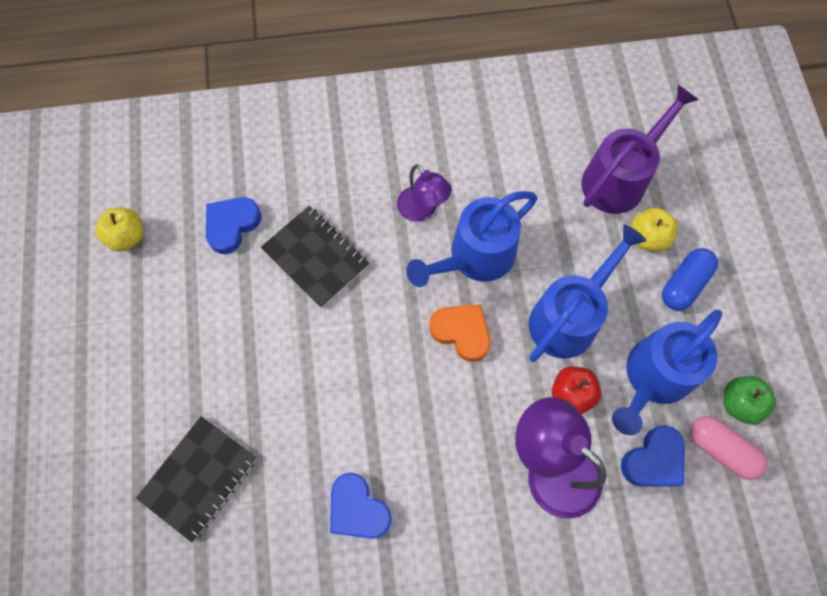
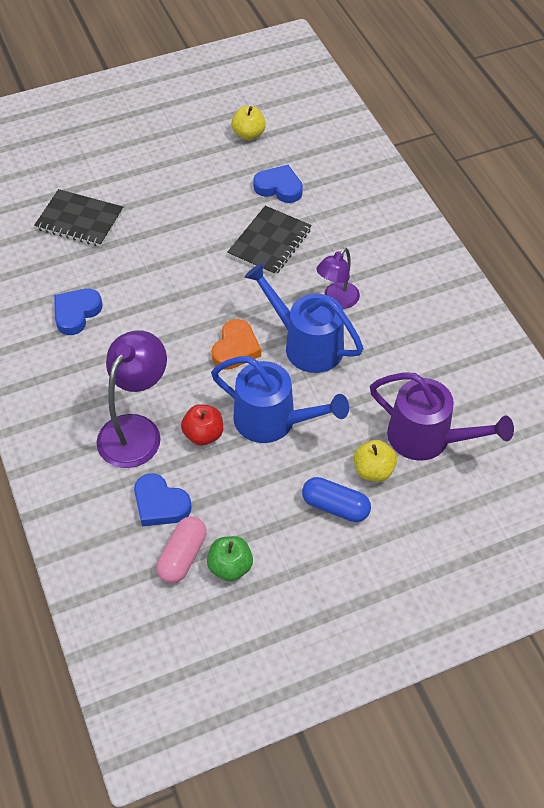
camera: 75 degrees right, 15 degrees down
(653, 379) = (234, 493): blue watering can -> none

